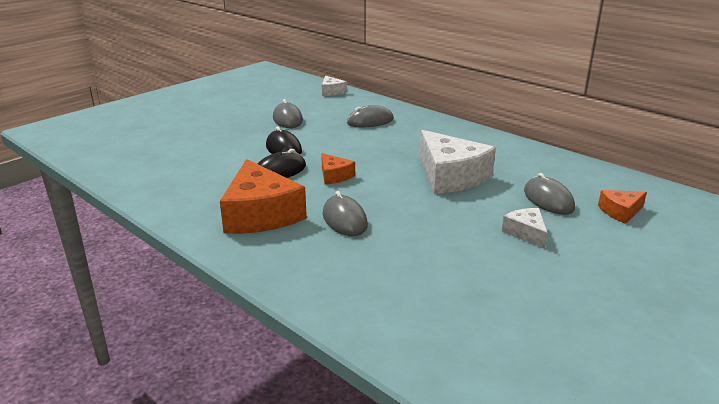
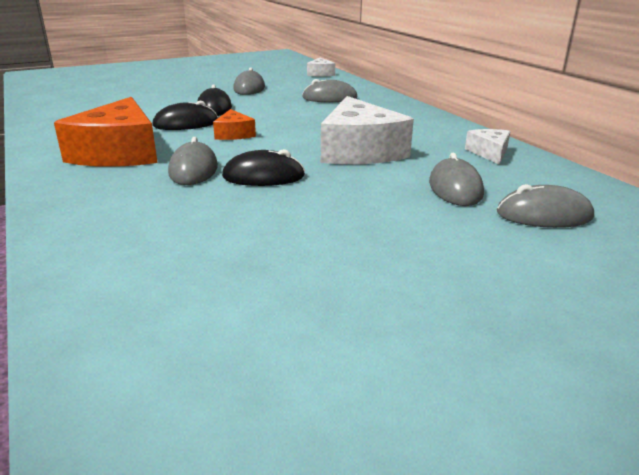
camera: 20 degrees right, 0 degrees up
(406, 215) = (263, 176): none -> black mouse
(526, 233) = (387, 215): white cheese -> white cheese (489, 153)
(620, 212) = (544, 215): orange cheese -> grey mouse

